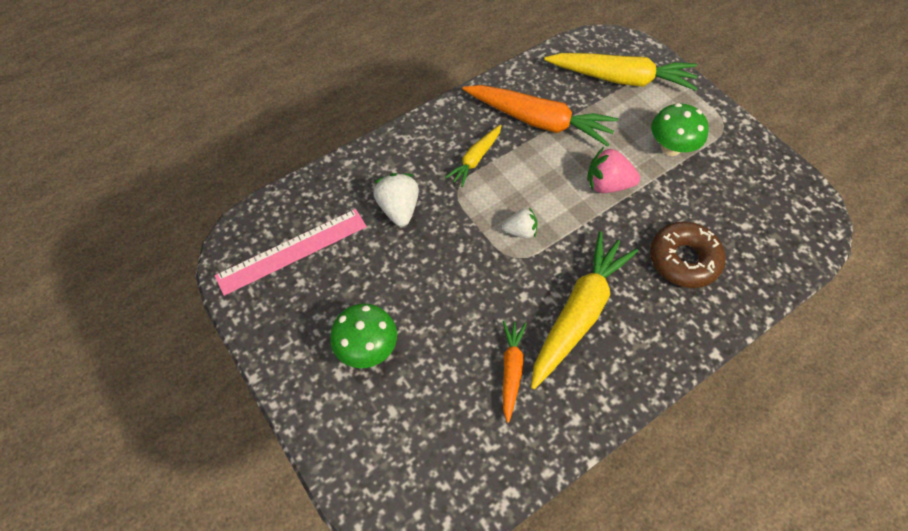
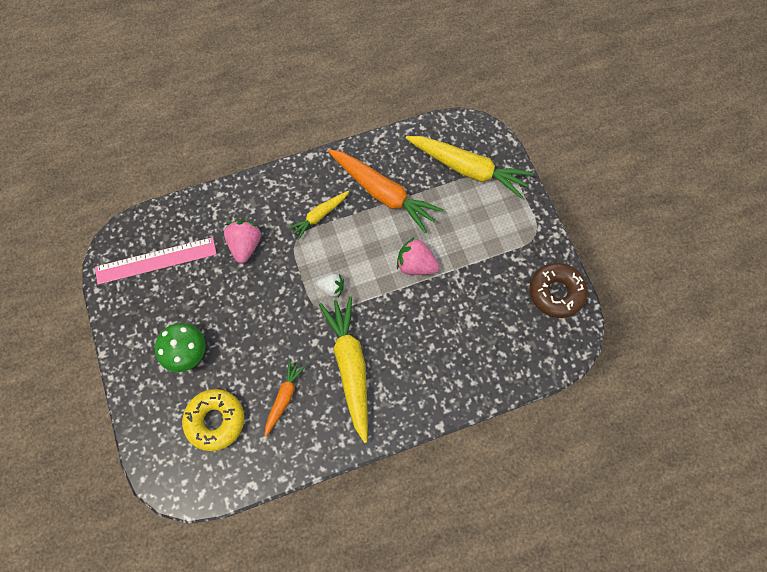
camera: 15 degrees right, 10 degrees up
(399, 209) = (245, 245): white strawberry -> pink strawberry
(433, 422) = (215, 420): none -> yellow donut
(578, 313) = (350, 366): yellow carrot -> yellow carrot turned 60 degrees counterclockwise
(671, 147) = (481, 244): green mushroom -> none
(683, 259) = (449, 344): brown donut -> brown donut (556, 292)

